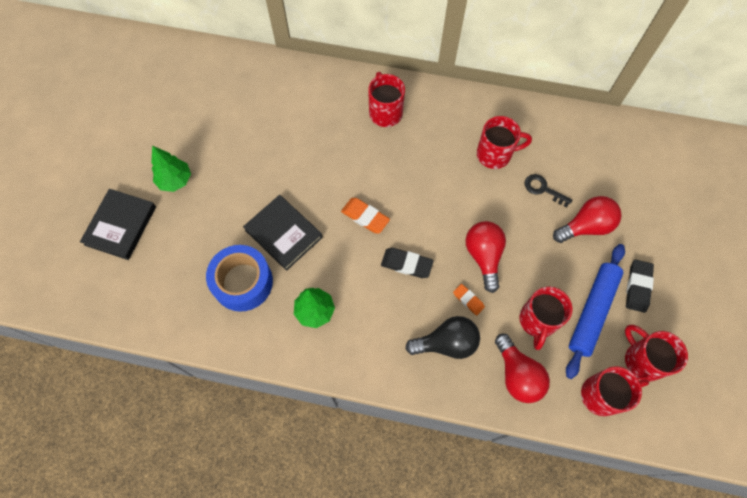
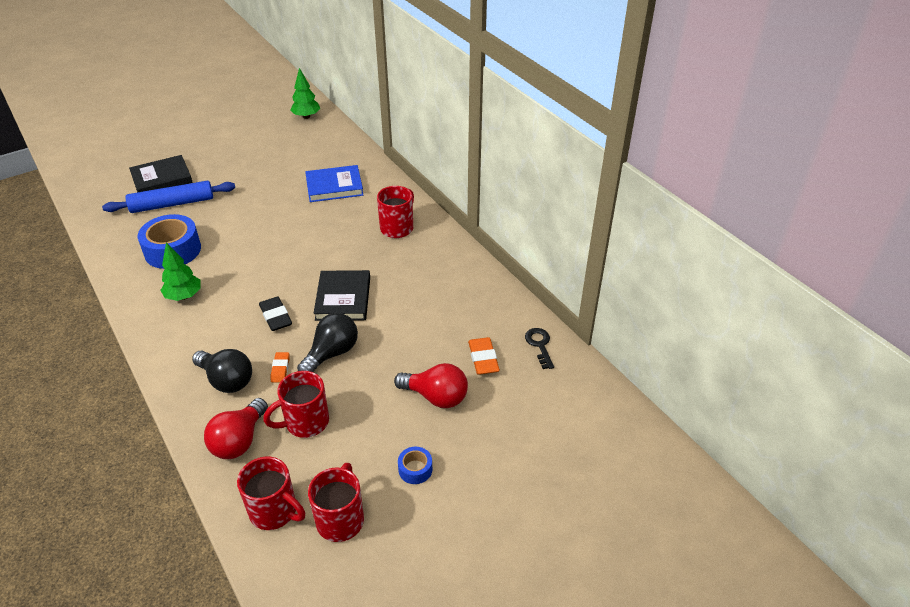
camera: 45 degrees right, 25 degrees down
(175, 180) = (222, 178): green tree -> green tree (306, 116)
(283, 233) = (233, 244): black book -> black book (343, 298)
(284, 112) = (334, 186): none -> blue book
(365, 217) = (293, 272): orange eraser -> orange eraser (483, 359)
(483, 256) = (332, 353): red light bulb -> black light bulb
(495, 154) = (436, 303): red mug -> none
(543, 189) = (439, 349): black key -> black key (539, 345)
(592, 311) = (354, 452): blue rolling pin -> blue rolling pin (172, 204)
(638, 287) = (415, 469): black eraser -> blue tape

